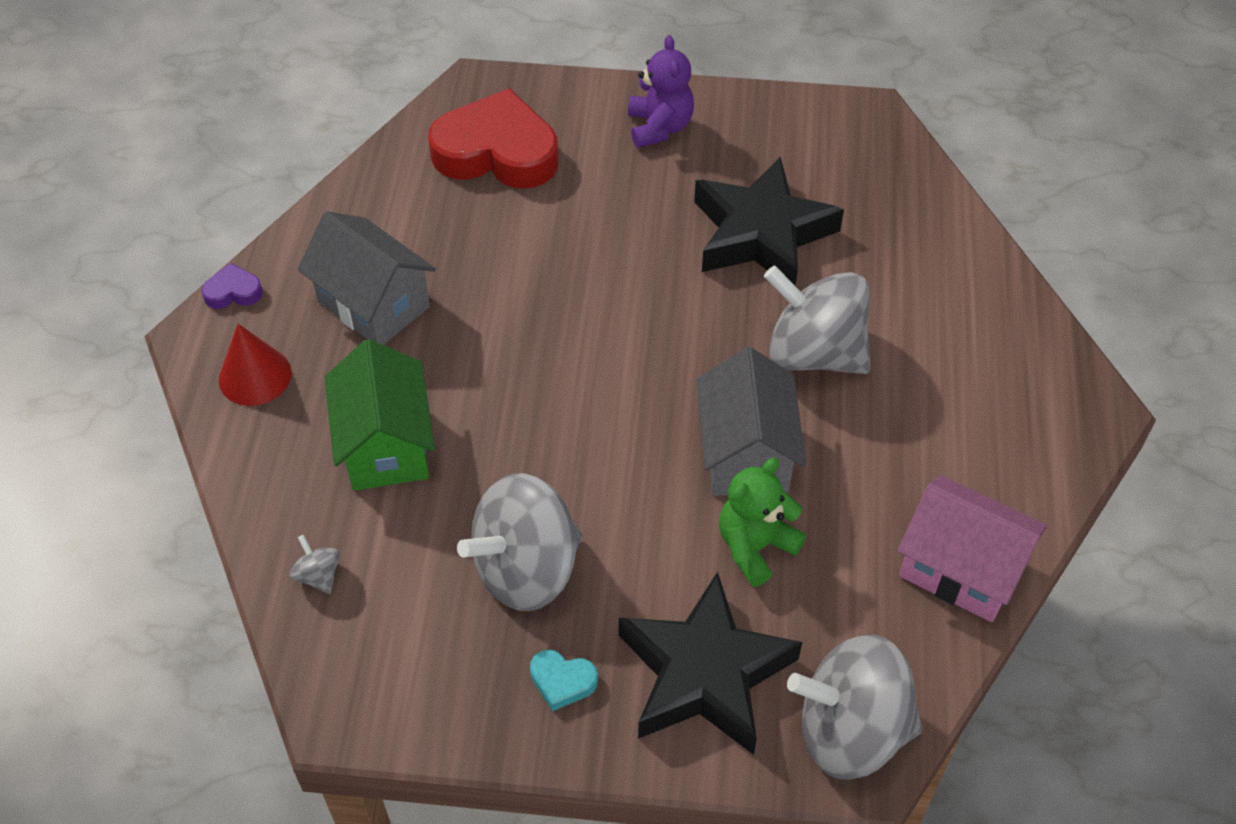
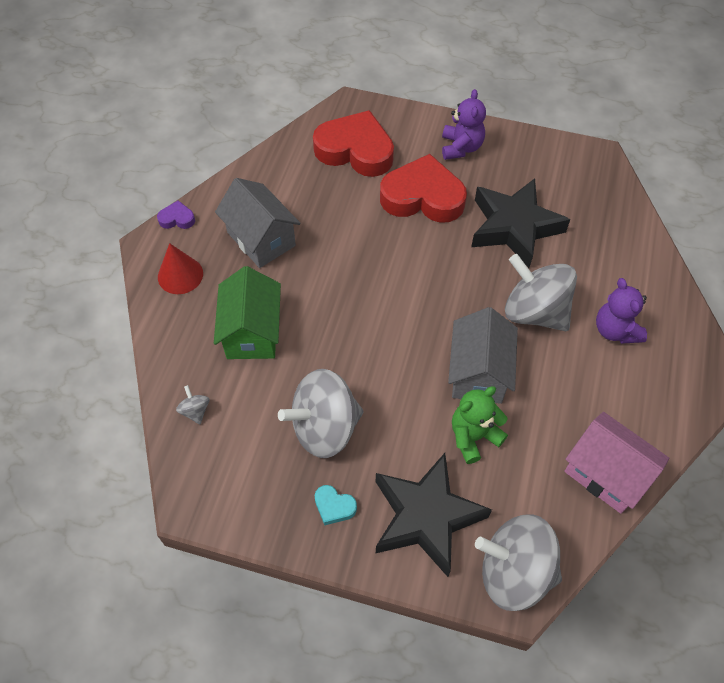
camera: 10 degrees right, 5 degrees up
(614, 208) = (423, 197): none -> red heart
(938, 362) = (615, 330): none -> purple teddy bear

